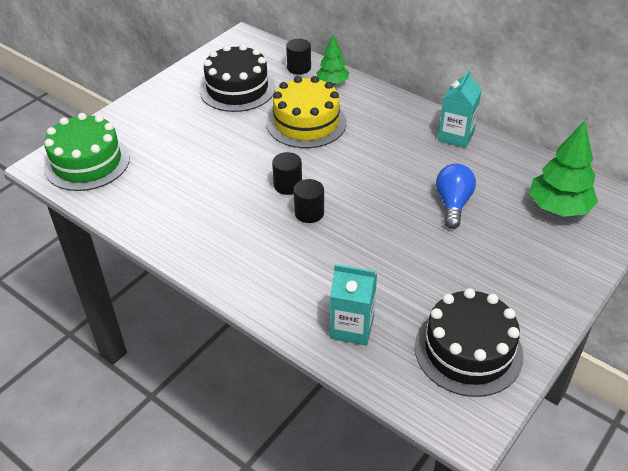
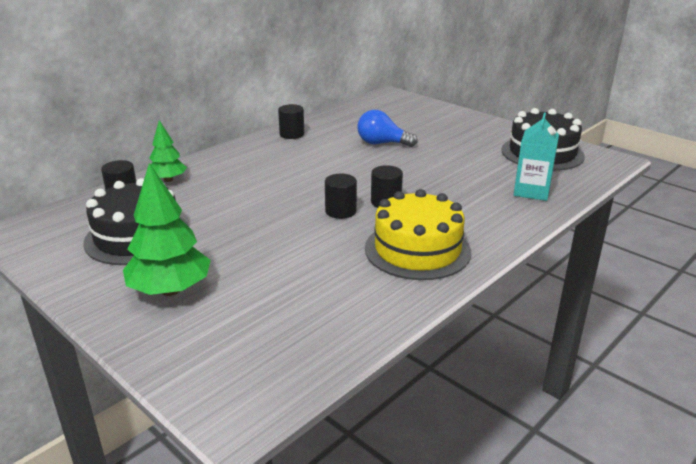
camera: 85 degrees left, 15 degrees down
(87, 162) = (246, 364): green cake -> none
(306, 123) = (235, 197): yellow cake -> yellow cake (417, 250)
(456, 136) = (292, 134): turquoise carton -> black cylinder
(559, 208) = (392, 112): green tree -> green tree (170, 290)

